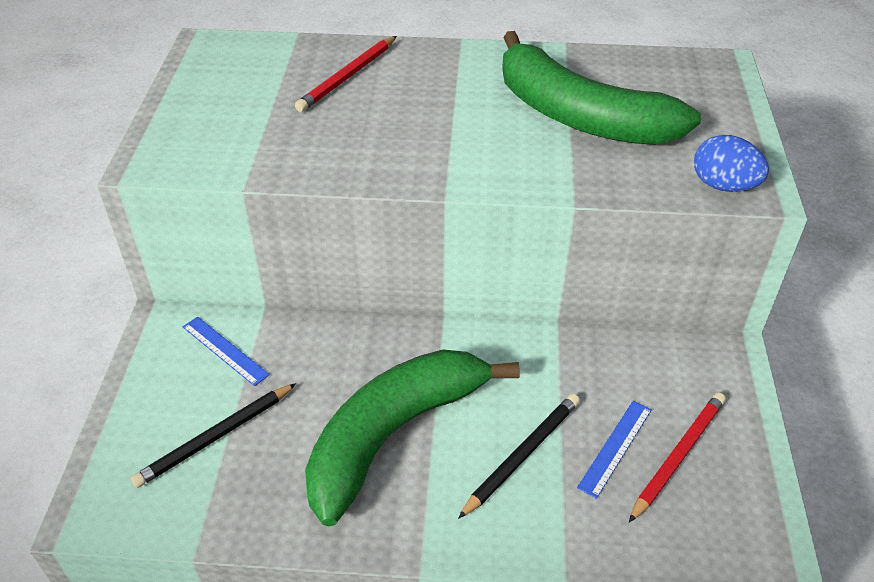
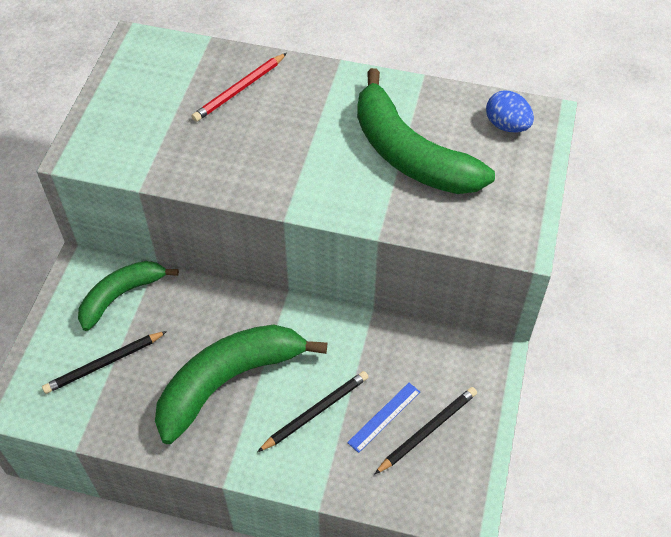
camera: 10 degrees right, 10 degrees up
(225, 350) = (121, 295): blue ruler -> green banana
(678, 456) = (427, 431): red pencil -> black pencil
(723, 186) = (497, 237): blue egg -> blue egg (507, 125)

